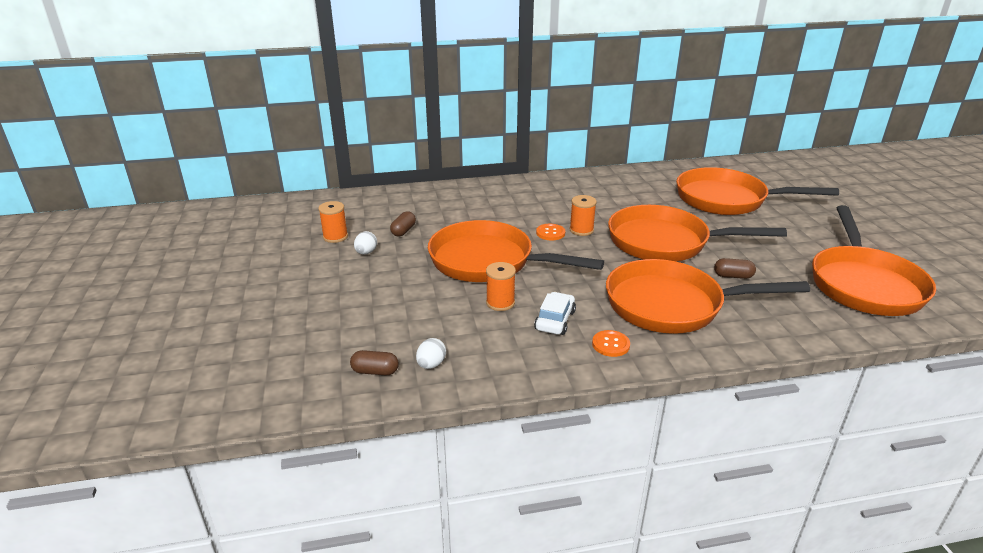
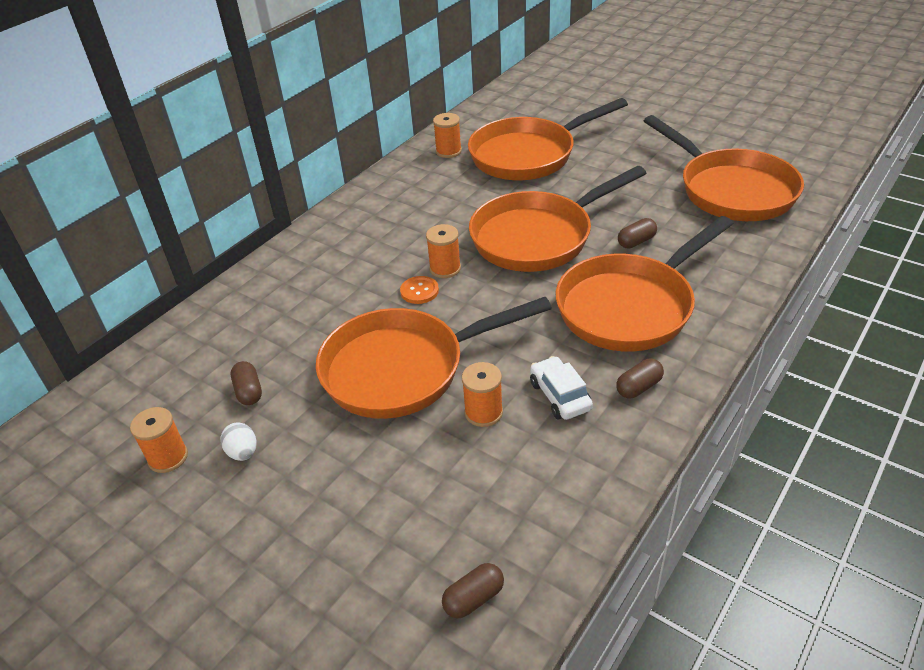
camera: 40 degrees left, 10 degrees up
(431, 364) = (517, 541): white egg -> none
(610, 344) = (638, 387): orange button -> brown capsule
(673, 176) = (448, 151): none -> orange spool

